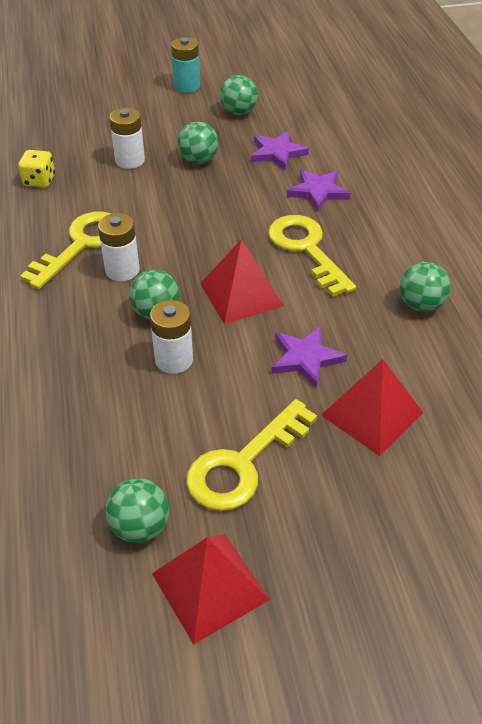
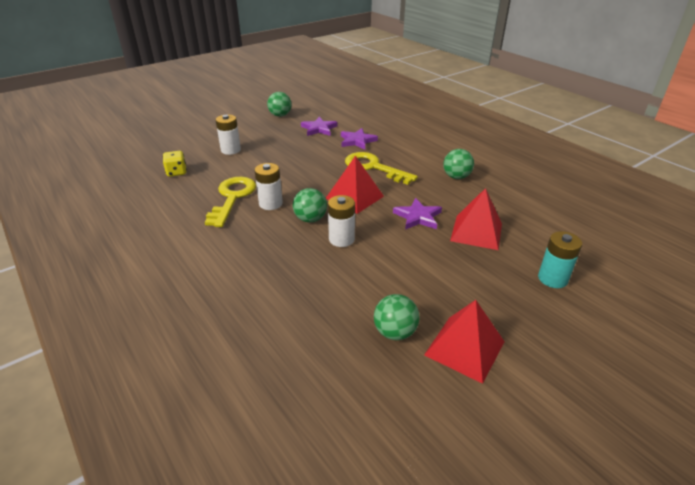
camera: 25 degrees left, 10 degrees down
(187, 86) = (238, 109): turquoise battery -> turquoise battery (552, 279)
(198, 160) = (274, 141): green ball -> none
(243, 464) = (428, 278): yellow key -> none

